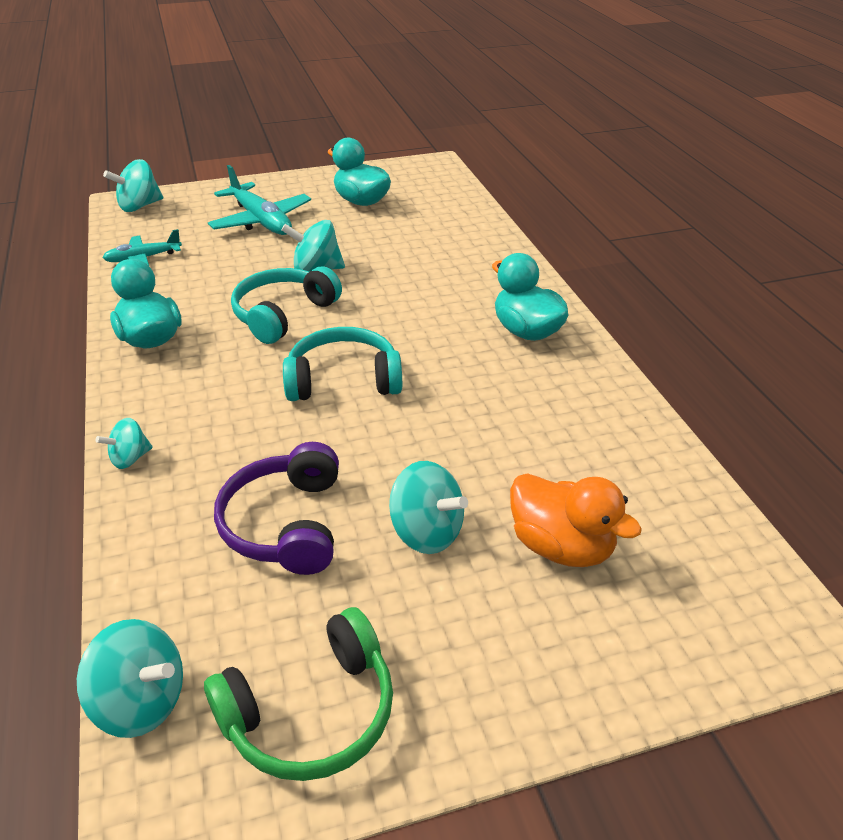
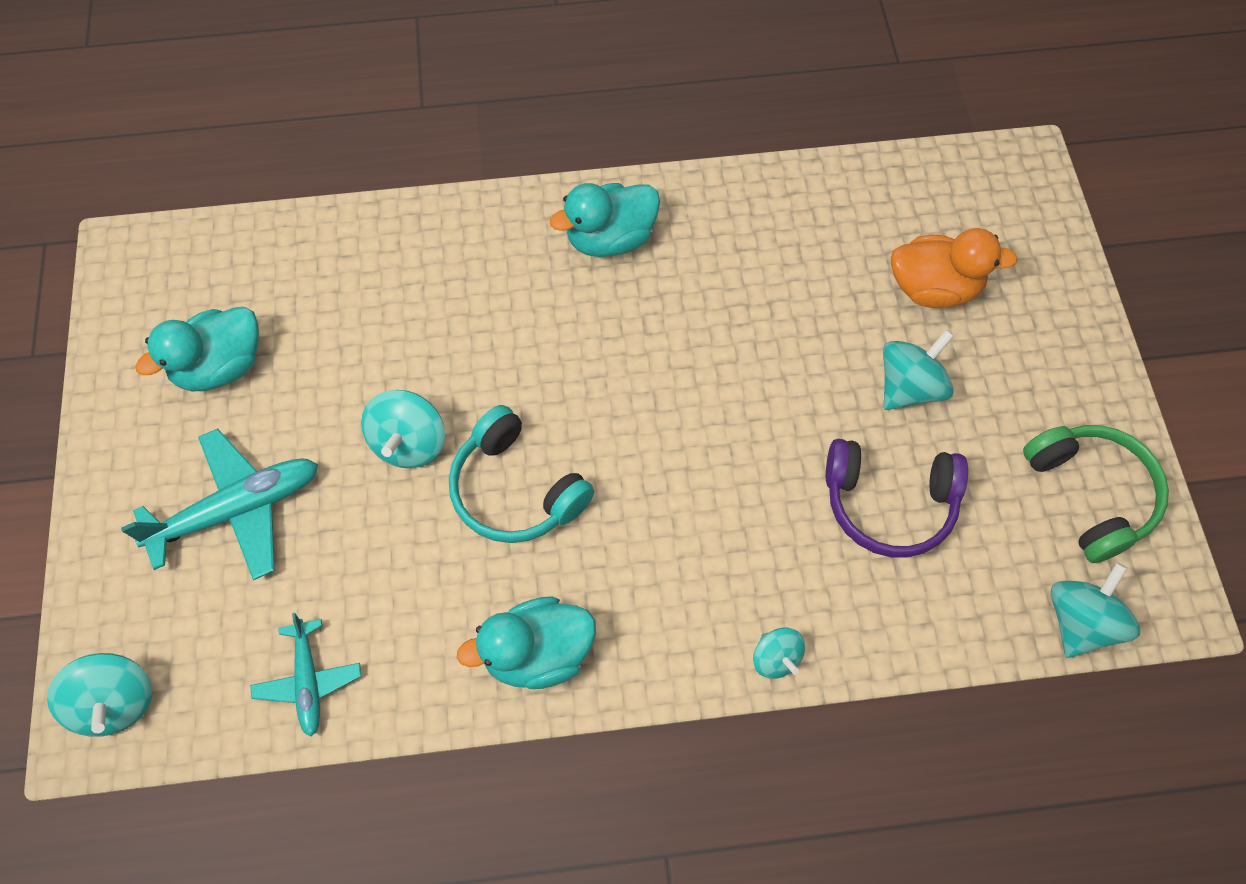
camera: 80 degrees left, 25 degrees up
(343, 380) = (669, 433): turquoise headphones -> none
(561, 547) = (934, 288): orange duck -> orange duck turned 45 degrees clockwise

